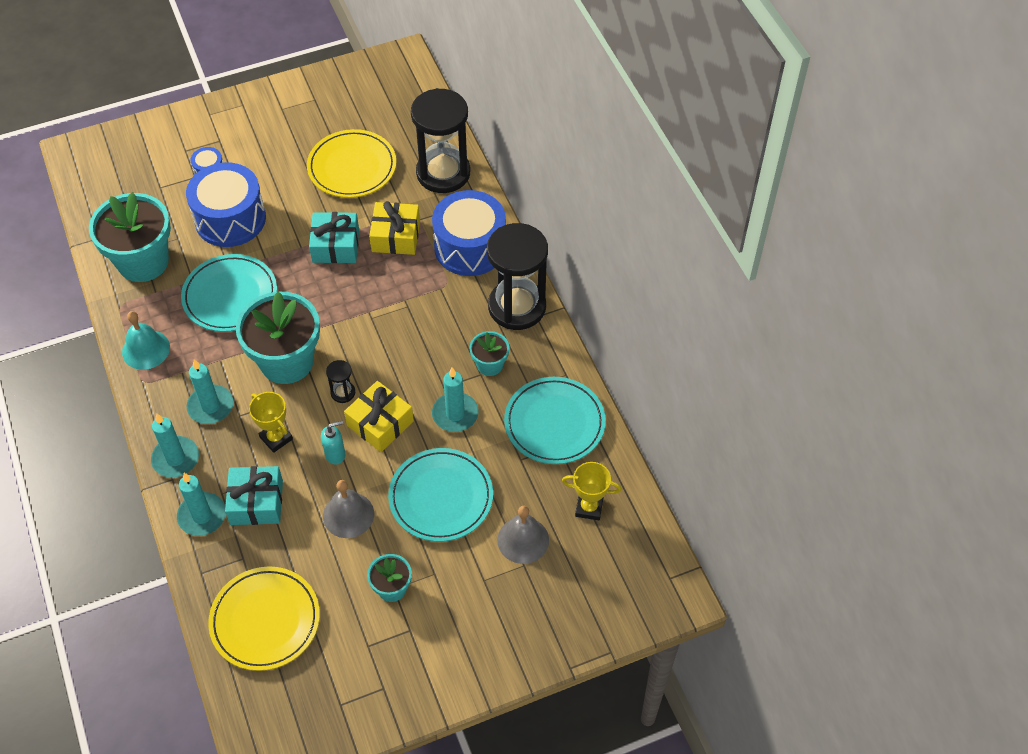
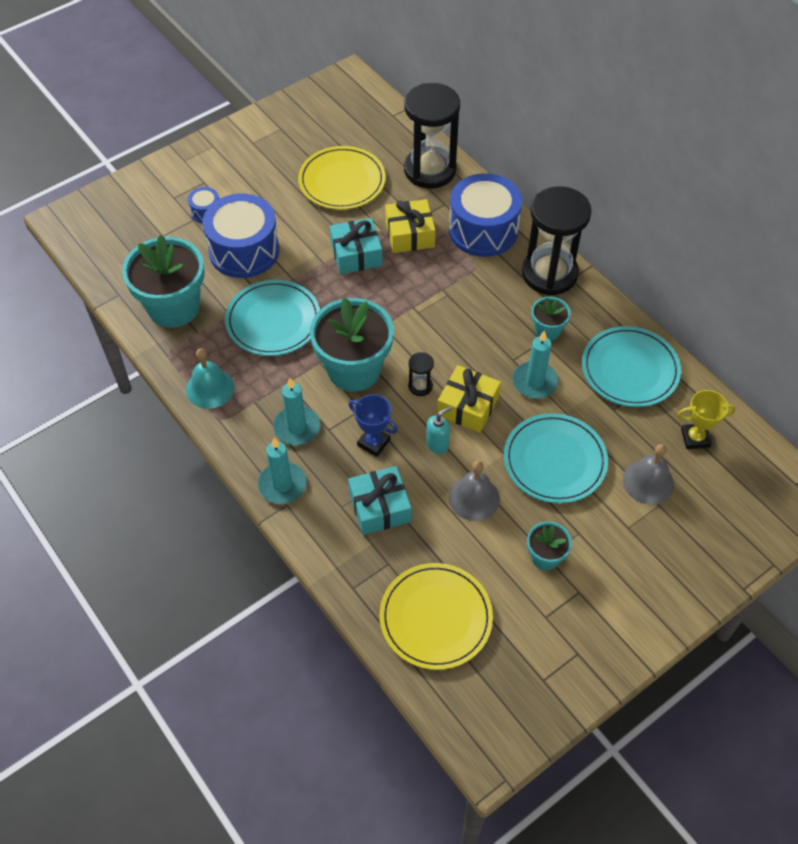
camera: 15 degrees left, 0 degrees up
(202, 516) = (331, 533): turquoise candle -> none
(276, 438) = (373, 442): yellow trophy -> blue trophy

